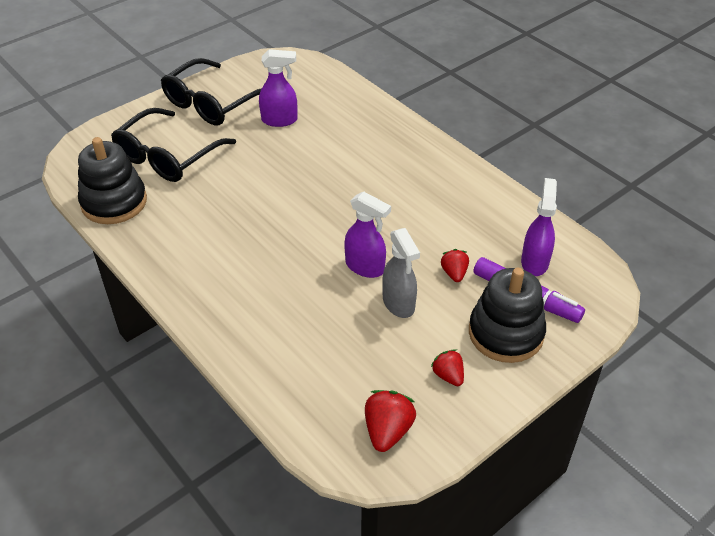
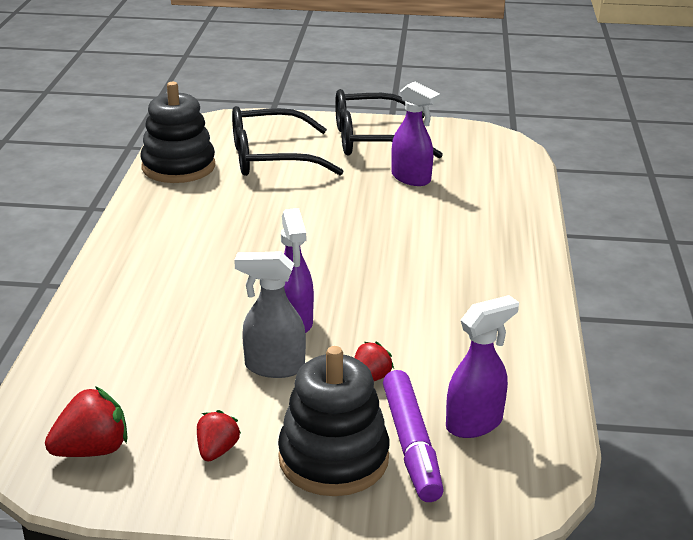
camera: 45 degrees right, 15 degrees down
(398, 304) = (274, 367): grey spray bottle -> grey spray bottle turned 75 degrees clockwise

